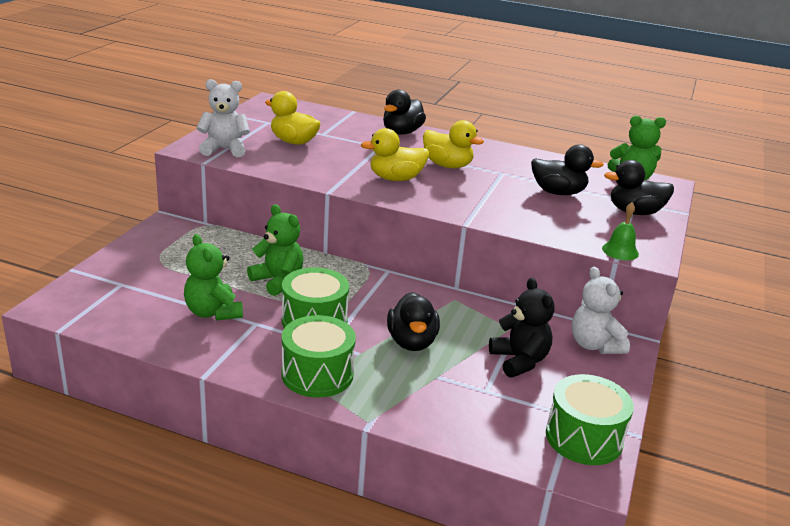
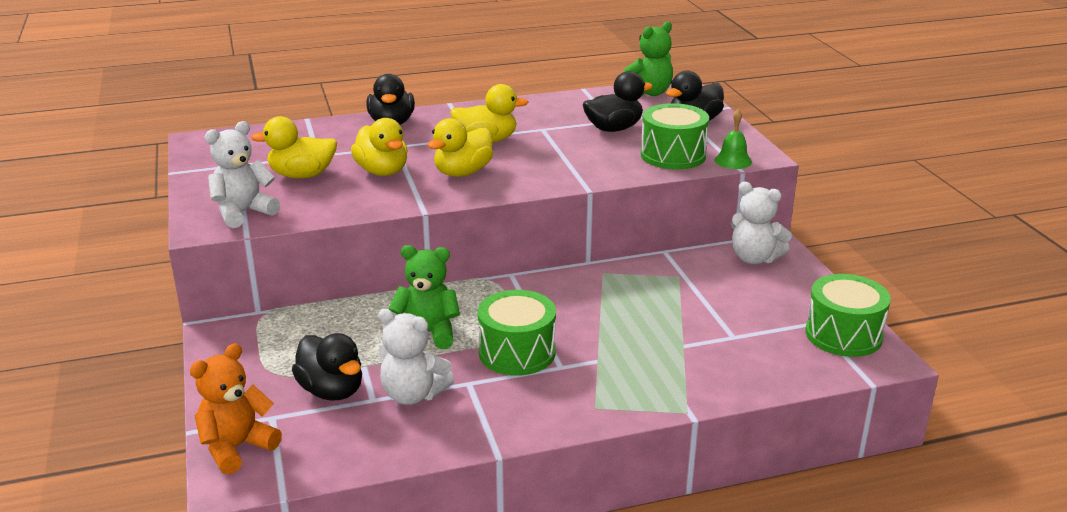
camera: 35 degrees left, 0 degrees up
(79, 290) = (237, 447): none -> orange teddy bear
(213, 312) = (413, 394): green teddy bear -> white teddy bear
(317, 374) = (590, 397): green drum -> green drum (673, 155)
(345, 158) = (382, 171): none -> yellow duck
(412, 342) = (623, 327): black duck -> black duck (332, 390)
(519, 361) = (722, 299): black teddy bear -> none

